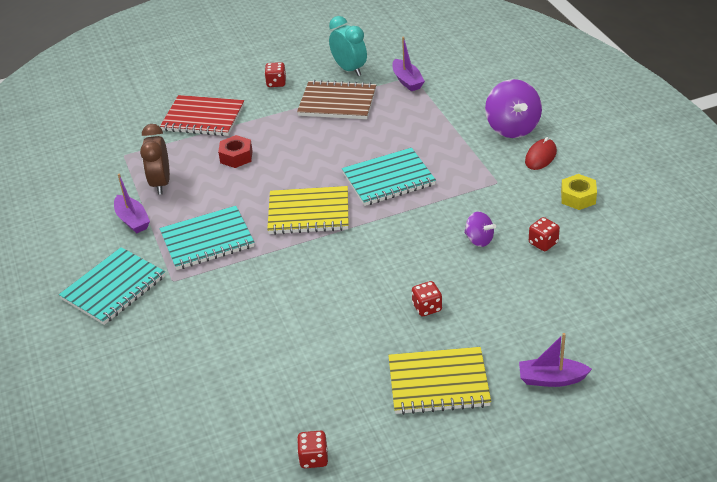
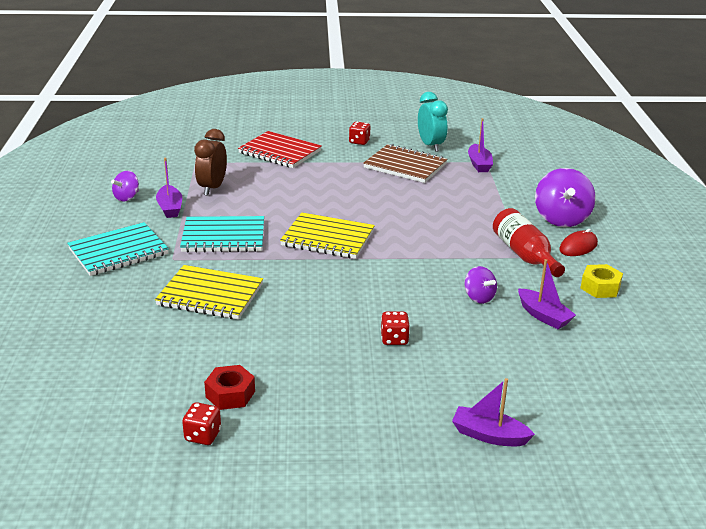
camera: 15 degrees right, 10 degrees down
(80, 220) = (127, 197): none -> purple spinning top
(236, 157) = (290, 184): red nut -> red nut (230, 394)
(388, 179) = (418, 231): turquoise notebook -> none
(438, 383) = (367, 406): yellow notebook -> yellow notebook (210, 295)
(497, 179) = (524, 254): none -> red bottle
(543, 243) = (543, 316): red dice -> purple boat

